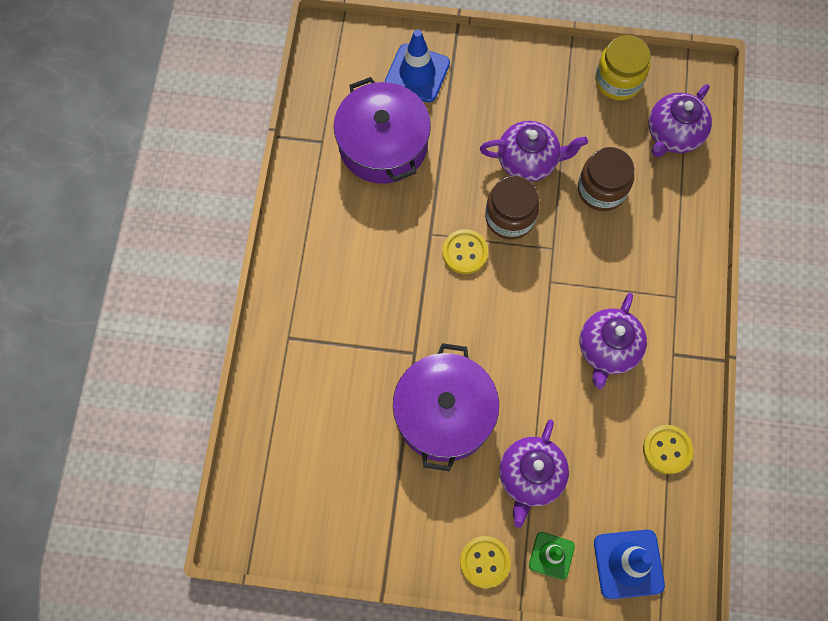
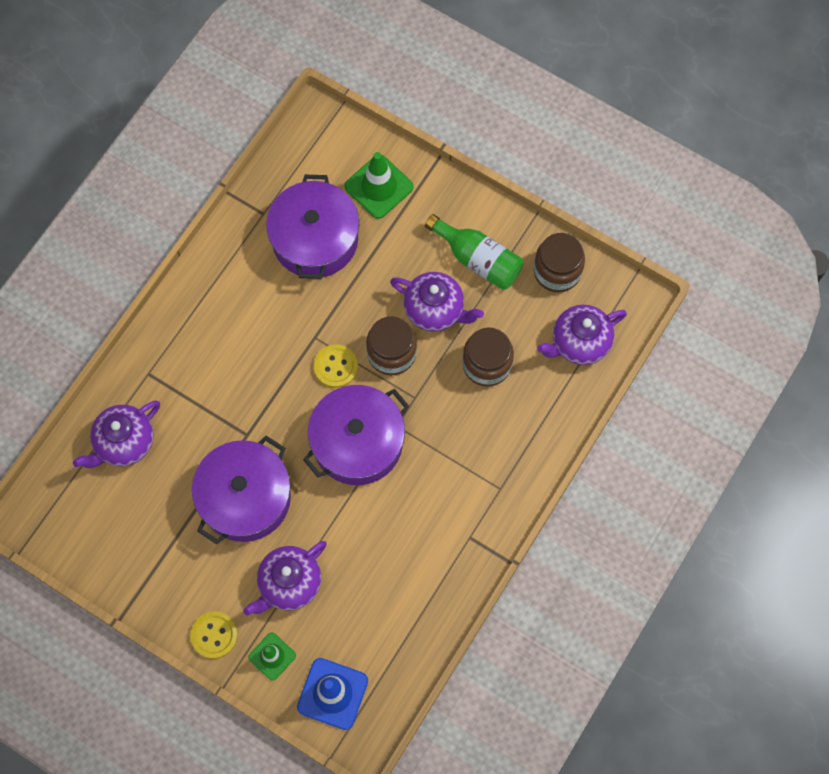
camera: 25 degrees right, 0 degrees up
(417, 73) = (379, 187): blue traffic cone -> green traffic cone
(522, 313) = (357, 442): none -> purple pot
(542, 100) = (478, 259): none -> green bottle
(607, 349) = (414, 507): purple teapot -> purple teapot (124, 443)
(618, 80) = (557, 271): yellow jar -> brown jar
(667, 450) = (418, 615): yellow button -> none

